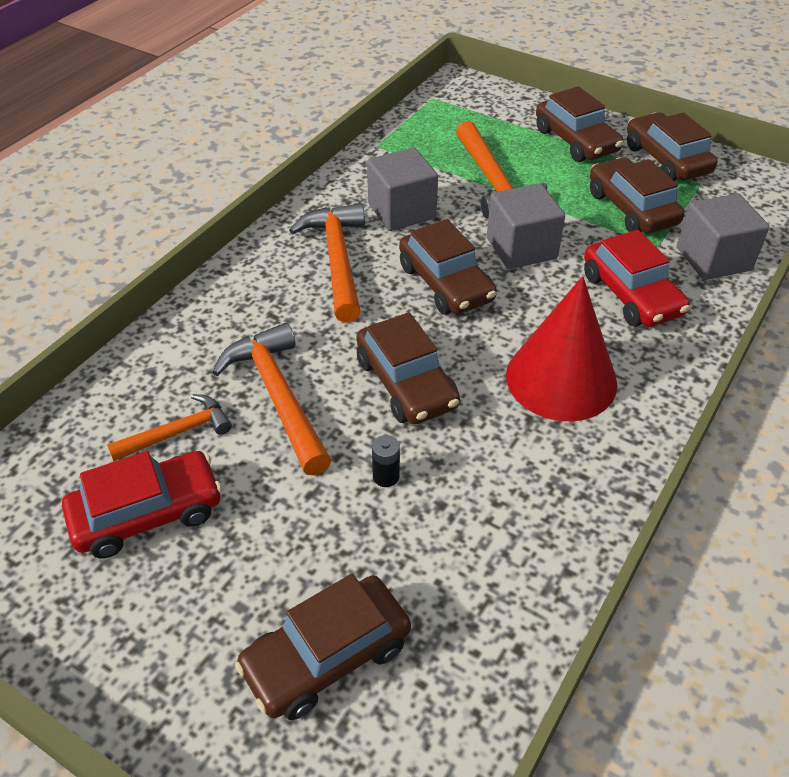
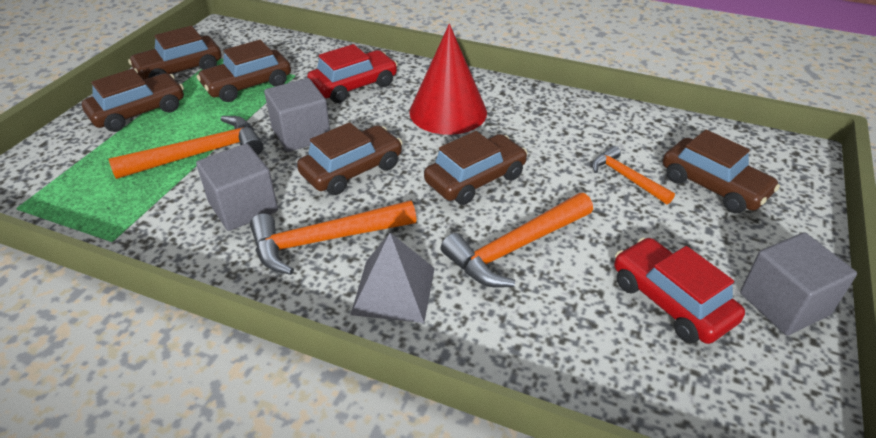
camera: 100 degrees left, 5 degrees down
(177, 432) = (582, 305): orange hammer -> orange hammer (626, 178)
(254, 300) = (393, 290): none -> grey pyramid
(386, 476) = (568, 179): black battery -> none
(713, 259) = (310, 55): grey cube -> grey cube (784, 304)

